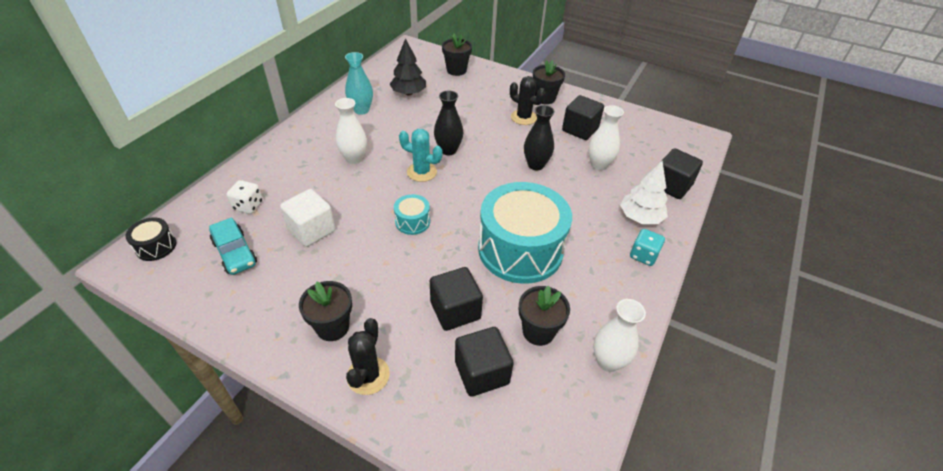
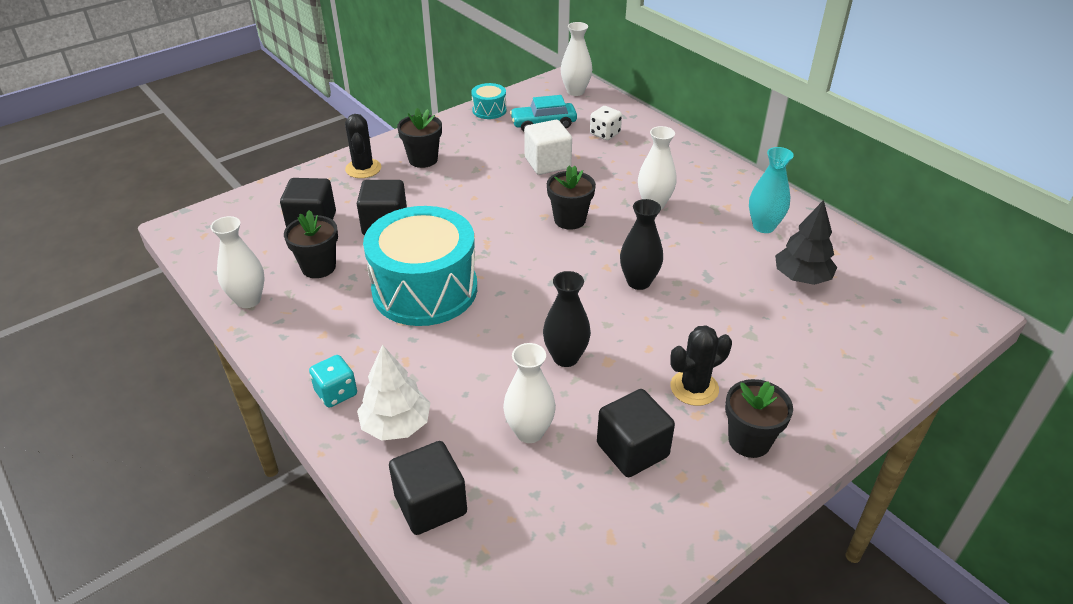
camera: 115 degrees right, 5 degrees down
(156, 246) = (575, 91): black drum -> white vase
(368, 375) = (363, 168): black cactus -> black cactus turned 45 degrees clockwise
(412, 222) = (520, 224): turquoise drum -> turquoise drum (489, 110)
(422, 172) = (603, 249): turquoise cactus -> none
(456, 70) = (872, 350): black flower pot -> black flower pot (569, 220)

